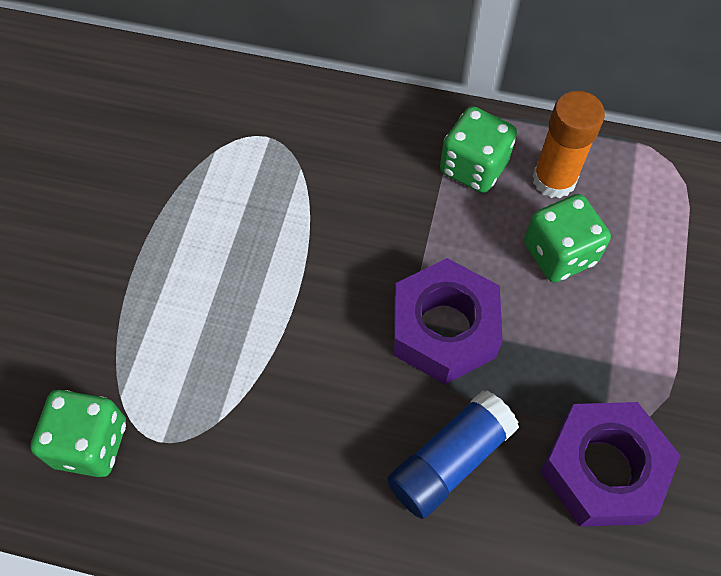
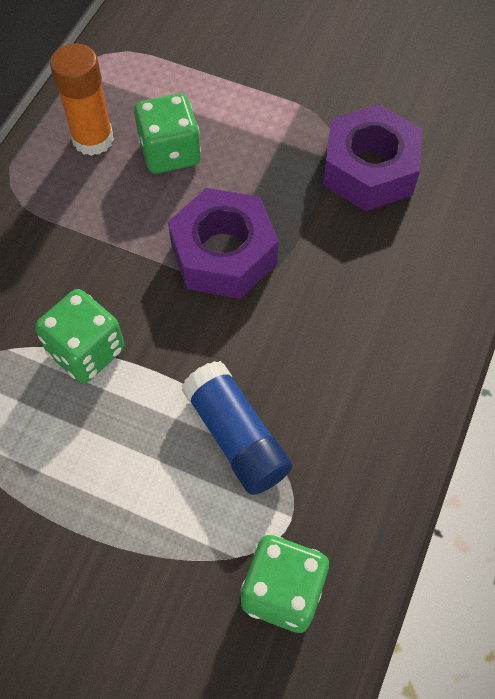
camera: 80 degrees left, 0 degrees up
(449, 460) = (347, 273): blue glue stick -> blue glue stick (236, 436)
(474, 167) = (58, 197): green dice -> green dice (86, 351)

